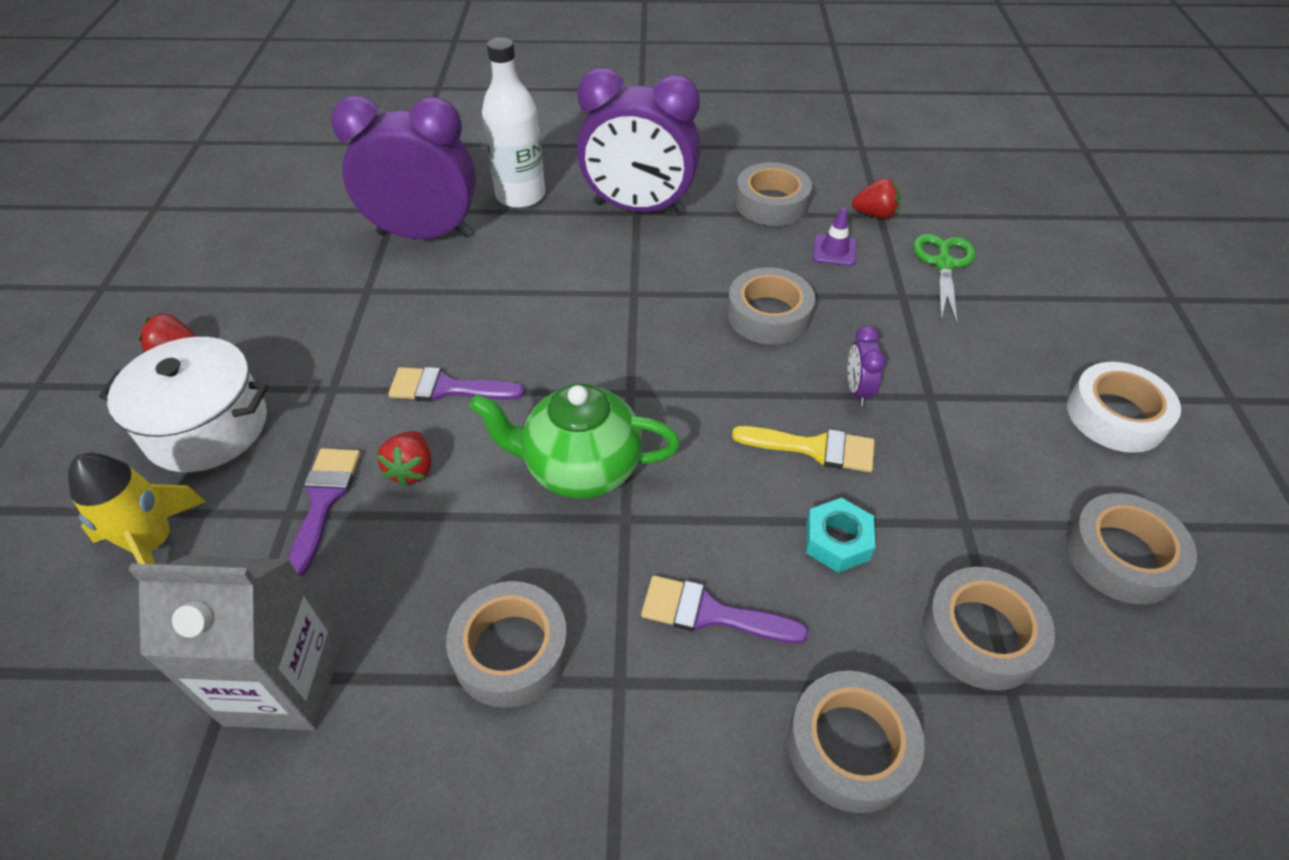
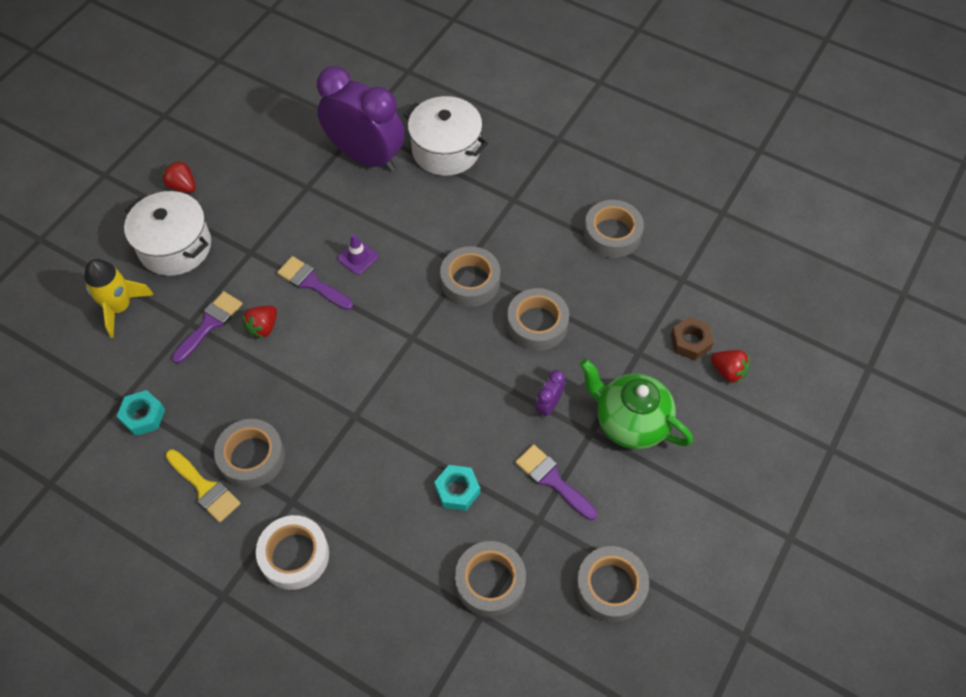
camera: 30 degrees right, 10 degrees up
(284, 682) = (143, 416): grey carton -> turquoise nut
(520, 196) = (446, 150): white bottle -> white pot
(581, 468) = (351, 373): green teapot -> green teapot (630, 422)
(638, 208) = (517, 196): purple clock -> none
(710, 613) = (360, 492): purple brush -> purple brush (552, 480)
(814, 448) = (490, 429): yellow brush -> yellow brush (205, 488)
(834, 251) = (623, 295): purple traffic cone -> purple traffic cone (358, 257)
(850, 746) = (377, 594): grey tape -> grey tape (470, 281)
(874, 214) = (678, 277): red strawberry -> red strawberry (728, 371)
(943, 264) = (690, 342): green scissors -> brown nut
(1115, 415) = (698, 506): white tape -> white tape (294, 555)

